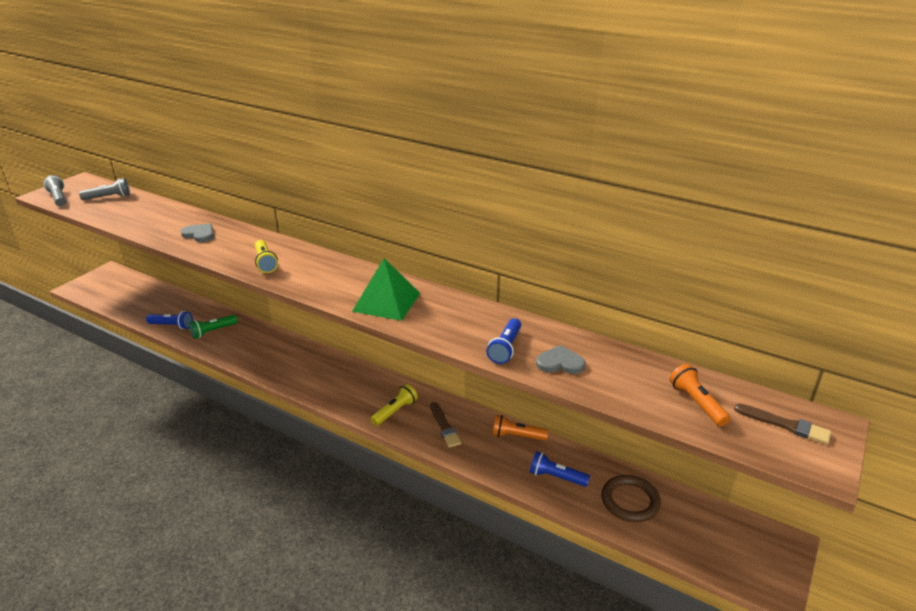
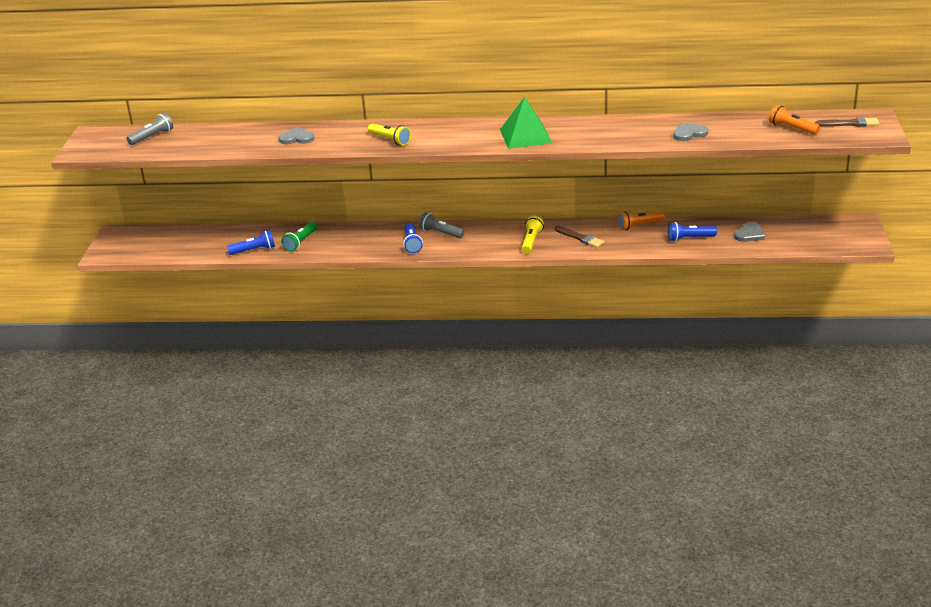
camera: 25 degrees left, 0 degrees up
(58, 198) = (101, 150): grey flashlight -> grey flashlight (441, 233)
(505, 348) = (644, 137): blue flashlight -> blue flashlight (412, 243)
(630, 501) = (749, 234): brown ring -> grey heart

